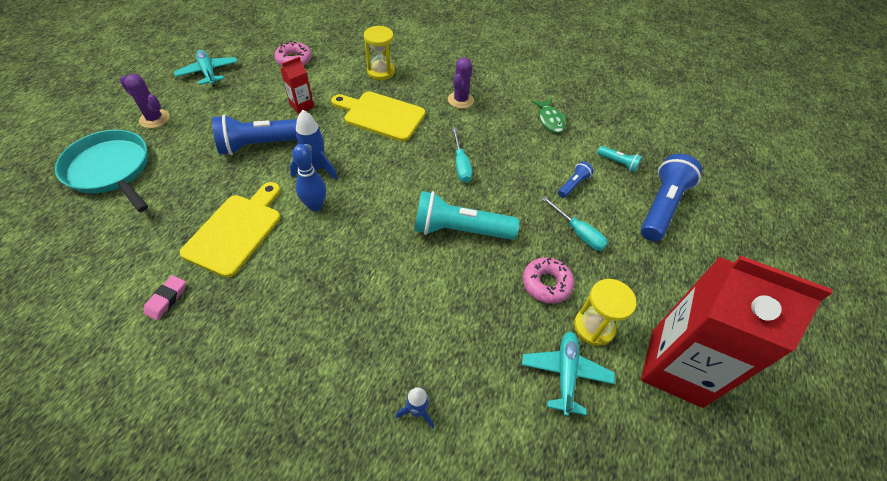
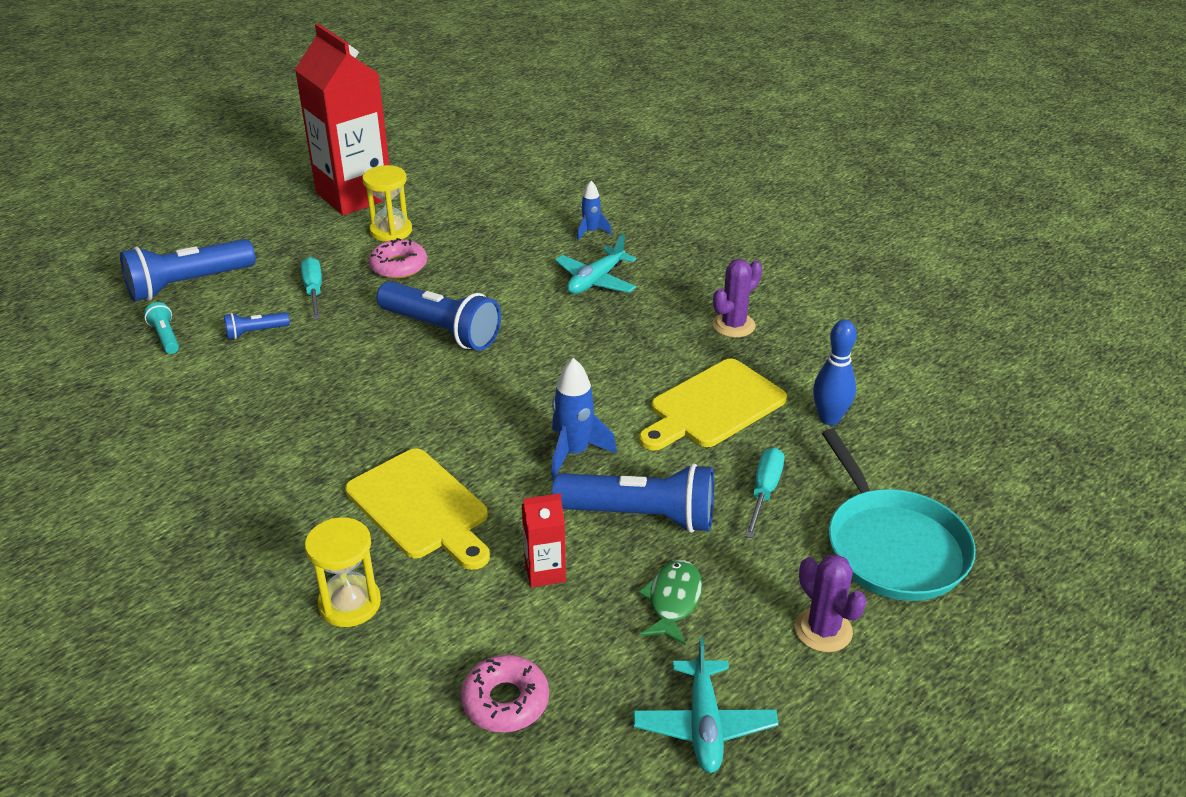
camera: 150 degrees left, 15 degrees down
(166, 299) = (805, 363): pink eraser -> none
(315, 206) = (600, 405): blue bowling pin -> blue bowling pin (829, 418)
(459, 230) = (442, 330): turquoise flashlight -> blue flashlight
(460, 100) = (266, 493): purple cactus -> purple cactus (733, 325)
(461, 165) = (369, 396): turquoise screwdriver -> turquoise screwdriver (764, 492)
(550, 120) = (171, 416): green fish -> green fish (673, 601)
(565, 374) = (449, 216): turquoise plane -> turquoise plane (596, 281)

